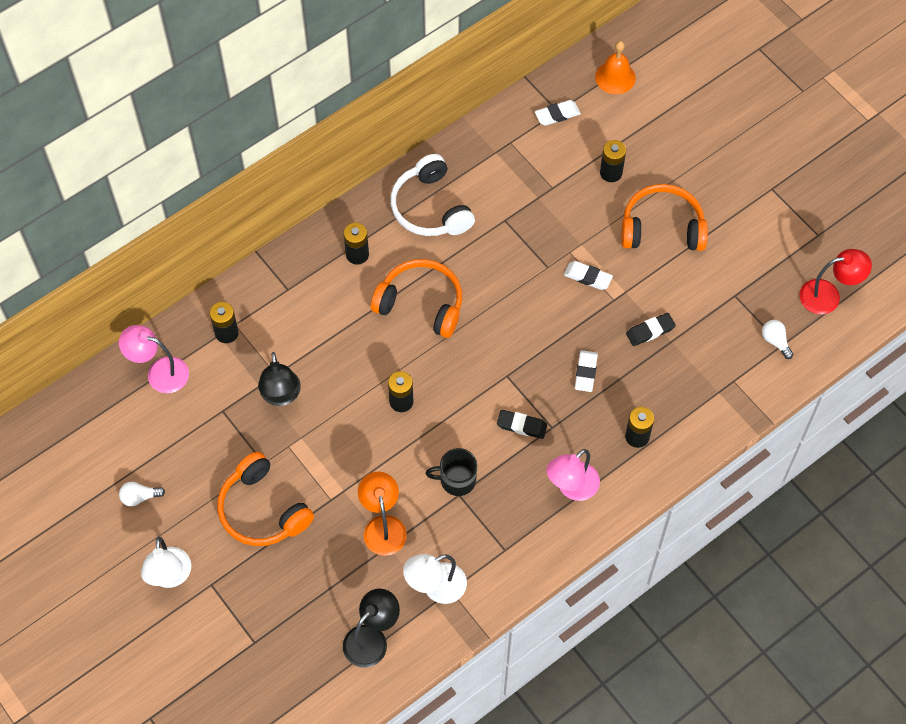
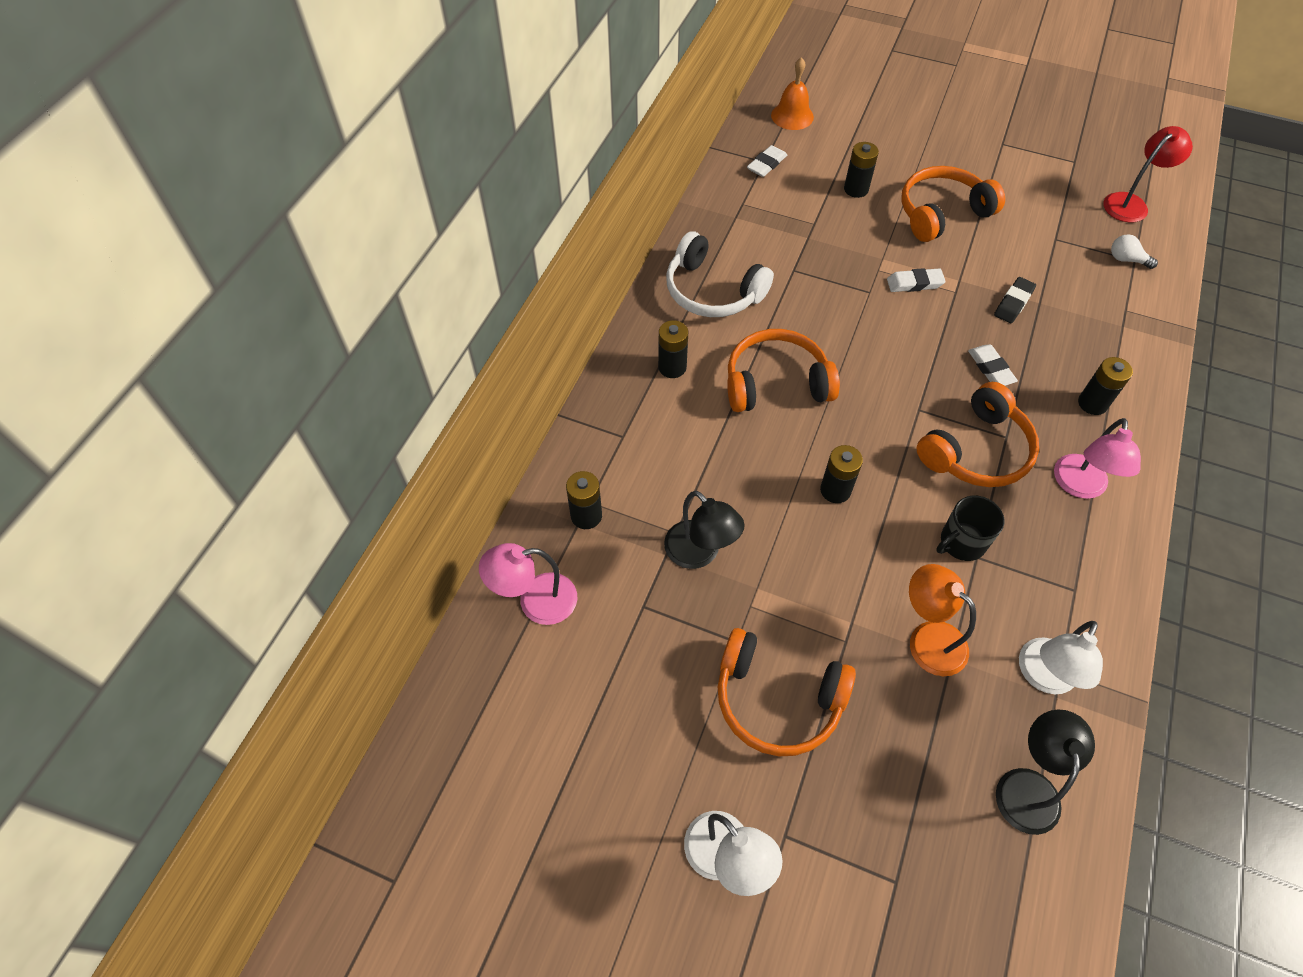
camera: 30 degrees left, 5 degrees down
(139, 497) = (613, 772): white light bulb -> none
(521, 426) = (976, 451): black eraser -> orange headphones

